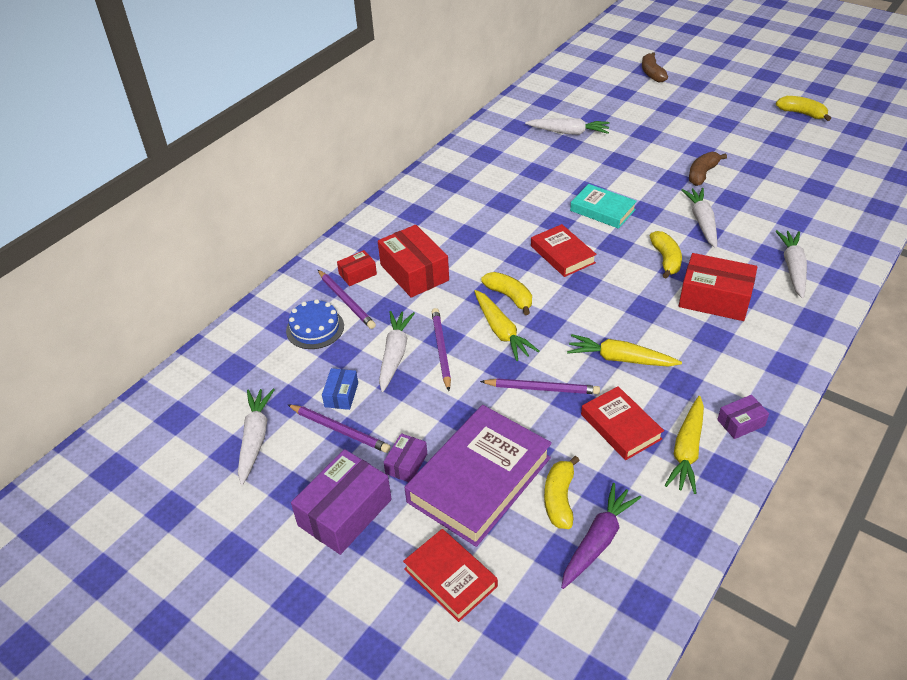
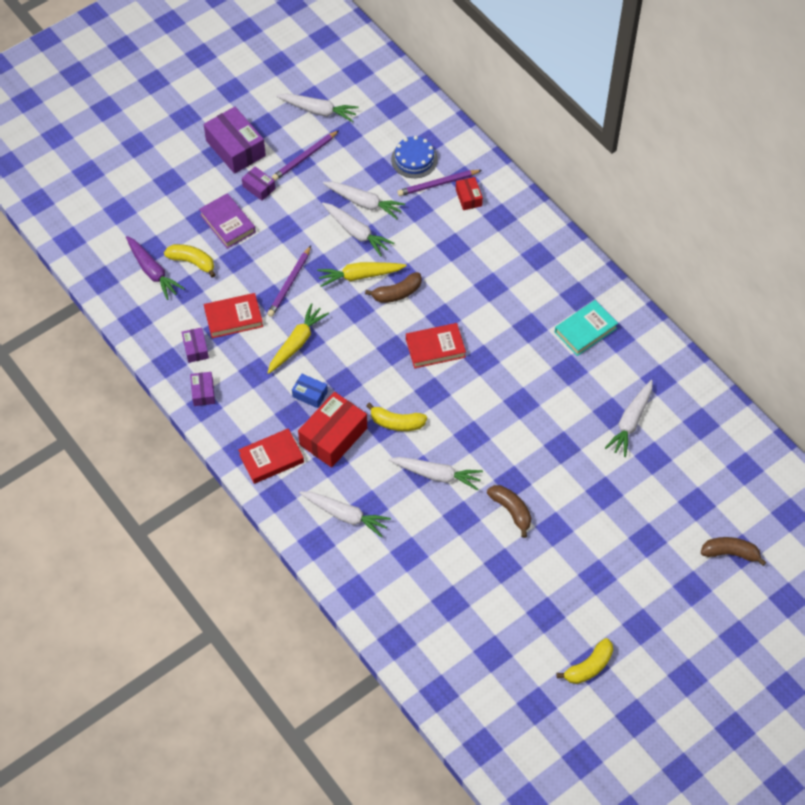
camera: 105 degrees right, 15 degrees up
(341, 395) = (337, 163): blue box -> blue box (310, 394)
(414, 272) = (455, 236): red box -> none
(441, 350) = (356, 232): purple pencil -> white carrot
(450, 577) = (164, 190): red book -> red book (271, 458)
(479, 479) = (227, 223): purple book -> purple book, size x0.57
(509, 297) = (397, 293): yellow banana -> brown banana
(602, 210) = (486, 402): turquoise book -> turquoise book (585, 330)
(687, 450) = (196, 349): yellow carrot -> purple box

